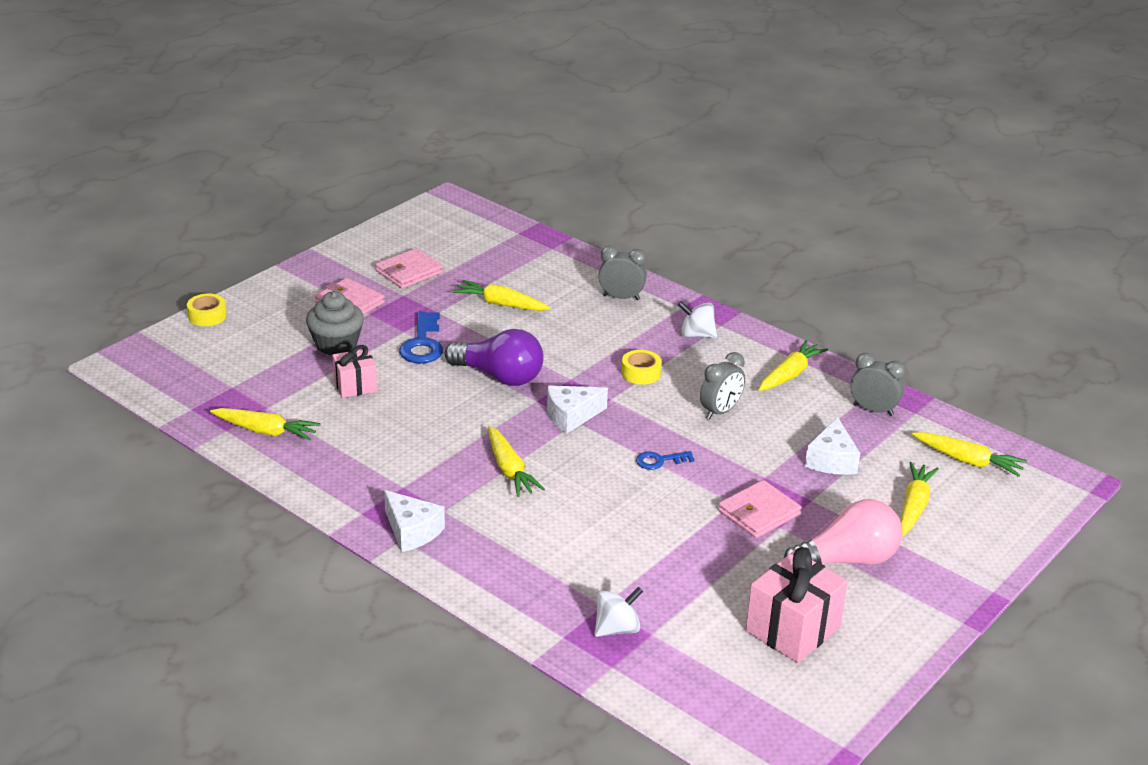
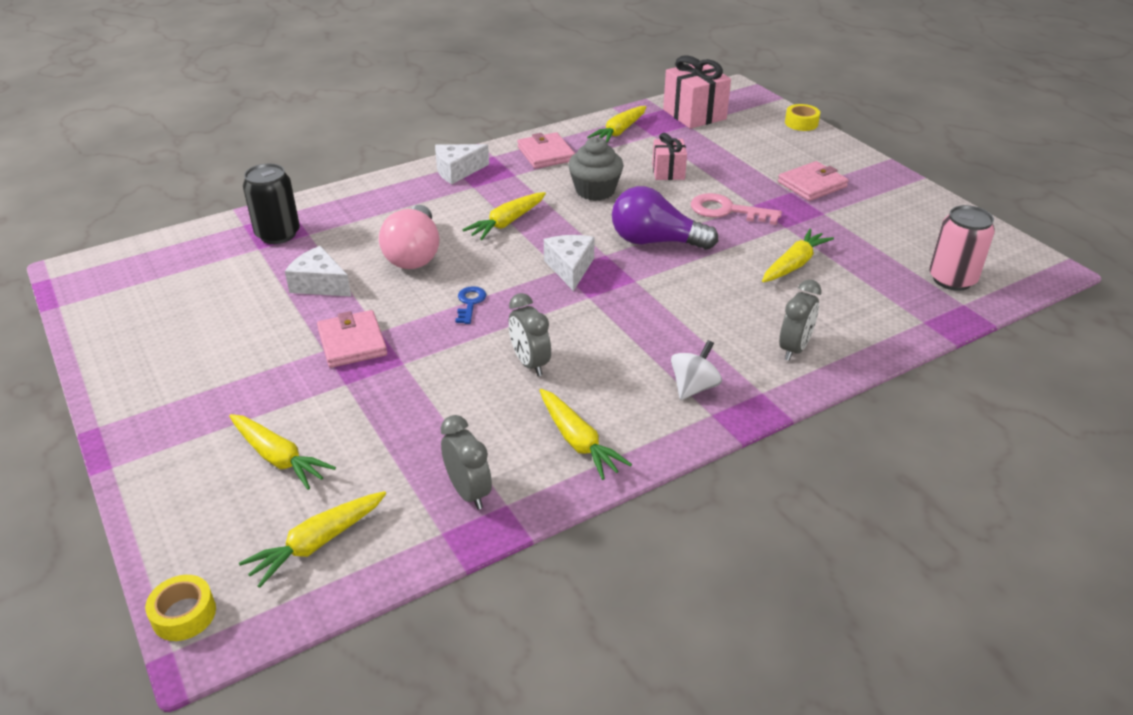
camera: 110 degrees right, 5 degrees up
(336, 344) = (739, 171): grey cupcake -> grey cupcake (595, 191)
(409, 272) = (870, 222): pink wallet -> pink wallet (546, 154)
(422, 344) = (727, 210): blue key -> pink key
(485, 237) = (952, 279): none -> pink can
(499, 376) = (655, 241): purple light bulb -> purple light bulb turned 60 degrees clockwise
(509, 470) = (507, 223): yellow carrot -> yellow carrot turned 45 degrees counterclockwise
(617, 629) = (278, 234): white spinning top -> black can
(641, 373) = (627, 326): yellow tape -> yellow tape (184, 614)
(792, 629) = (194, 317): pink gift -> pink gift (694, 114)
(832, 460) = (397, 420): white cheese -> white cheese (319, 284)
(847, 560) = (244, 378): pink light bulb -> pink light bulb (414, 254)
(873, 410) = (468, 492): grey clock -> grey clock turned 75 degrees counterclockwise

